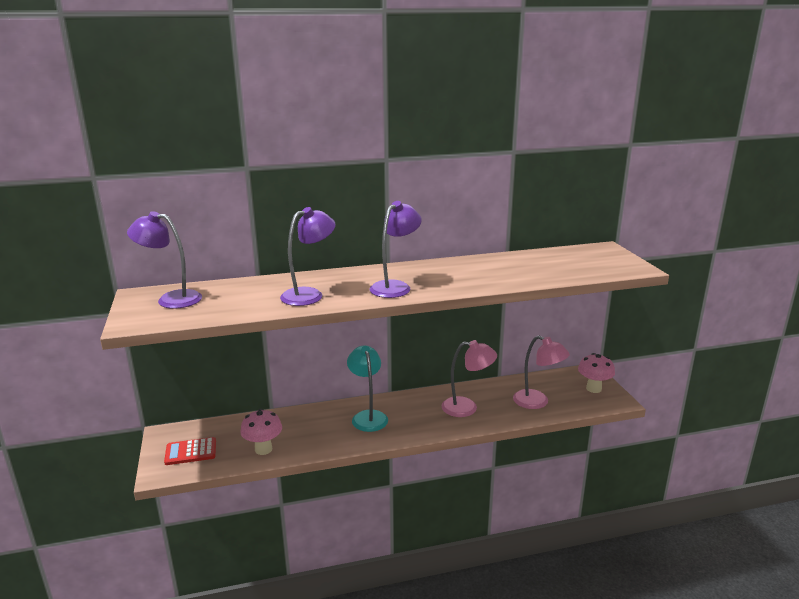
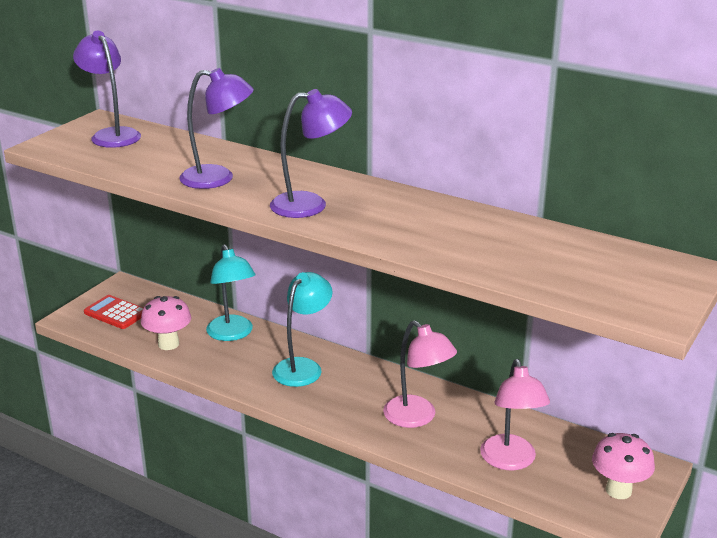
camera: 45 degrees right, 5 degrees up
(295, 422) = (232, 334): none -> turquoise lamp

